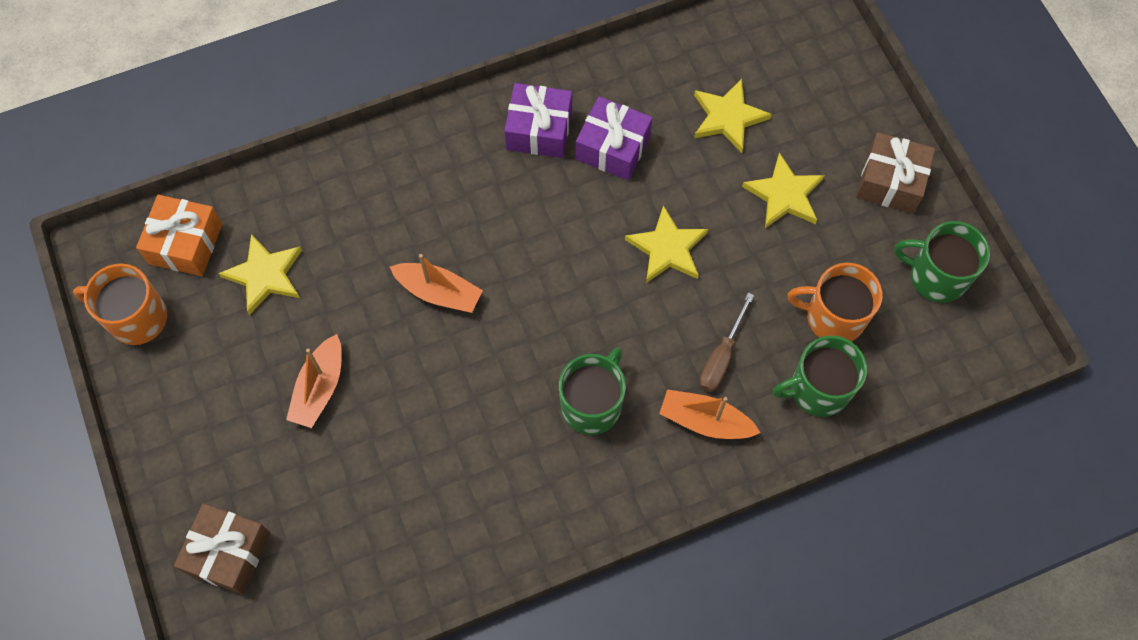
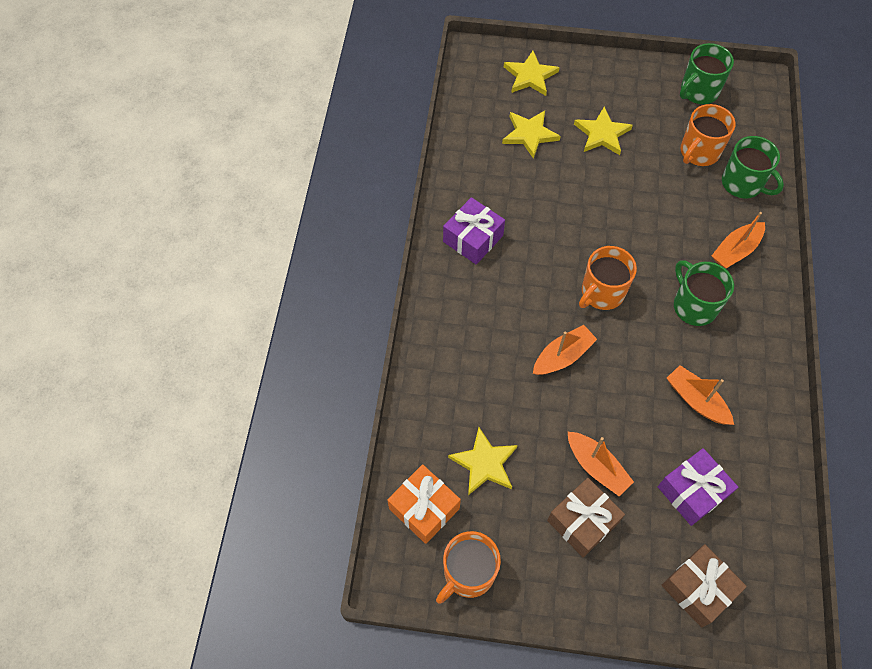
camera: 60 degrees left, 5 degrees down
(462, 459) = (696, 400): none -> orange boat
(548, 296) = (601, 293): none -> orange mug
(612, 148) = (513, 204): purple gift -> purple gift (692, 491)
(667, 248) = (604, 211): yellow star -> yellow star (530, 76)
(721, 357) = (696, 221): brown screwdriver -> none
(817, 389) = (743, 184): green mug -> green mug turned 60 degrees counterclockwise
(890, 182) = (624, 80): brown gift -> brown gift (582, 521)

